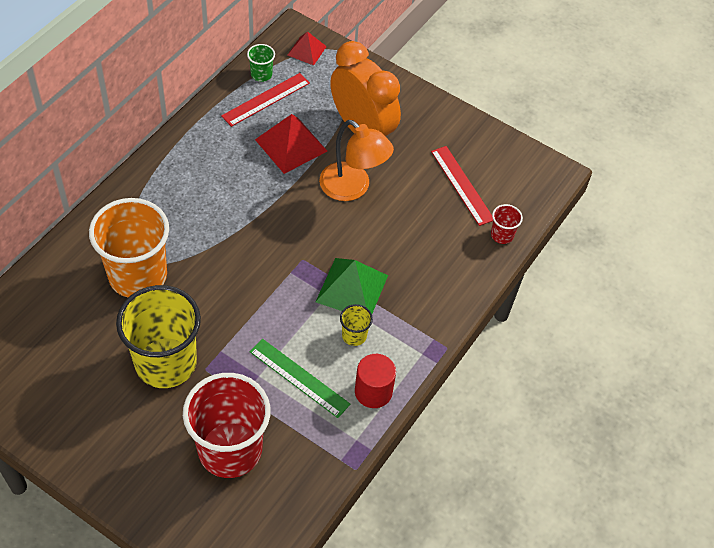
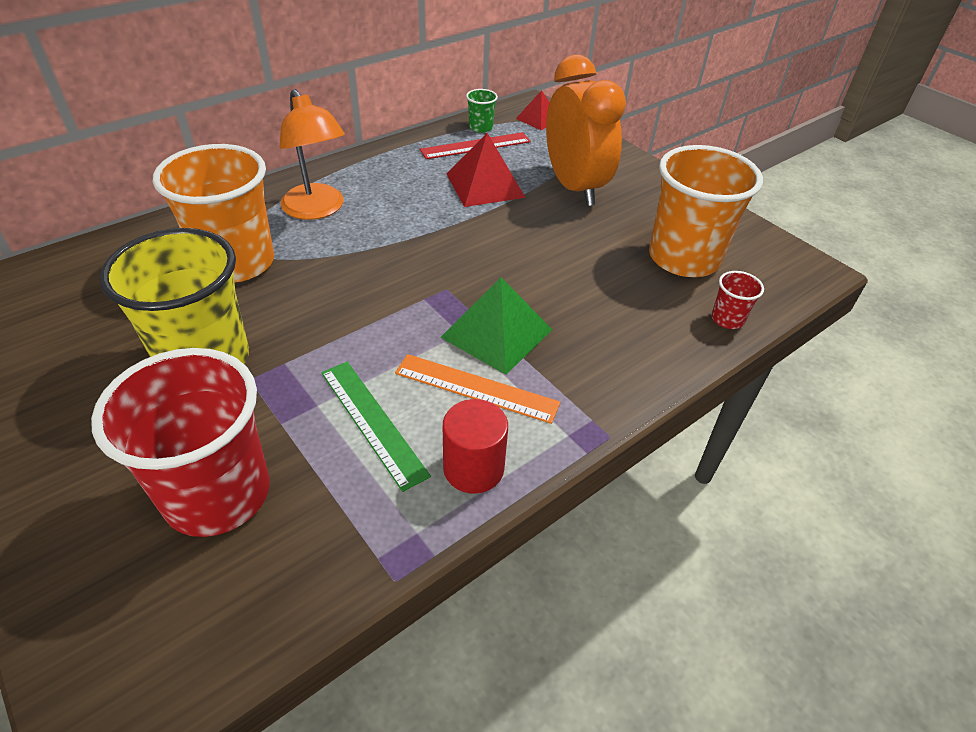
camera: 20 degrees right, 10 degrees down
(352, 188) = (541, 234): orange lamp -> orange lamp (317, 210)
(354, 335) = (476, 388): yellow cup -> orange ruler
(462, 185) = (683, 258): red ruler -> orange cup

